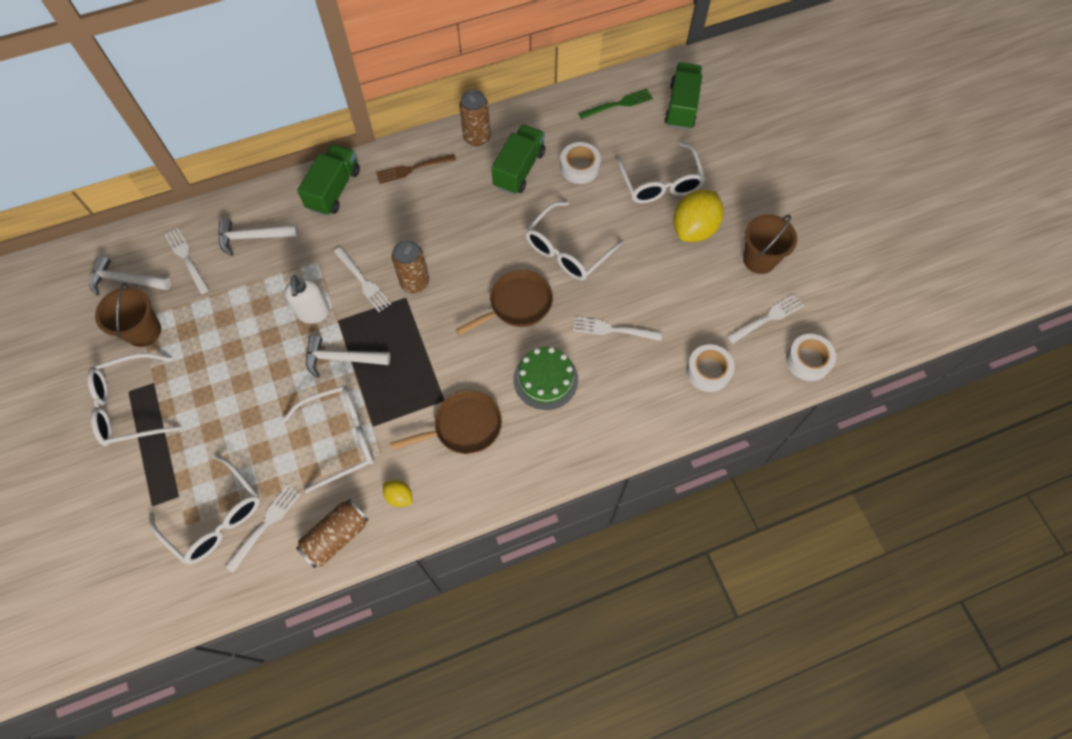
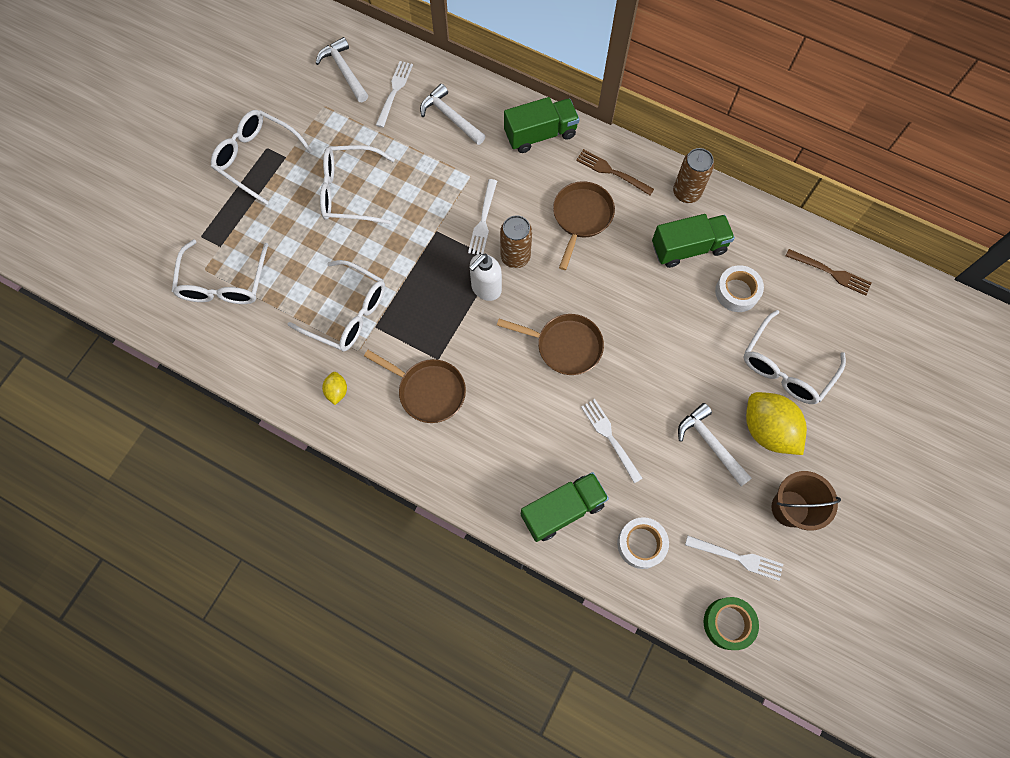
camera: 50 degrees right, 5 degrees up
(143, 331) = (317, 116): brown bucket -> none
(265, 525) = (244, 319): white fork -> none
(313, 313) = (427, 210): white soap dispenser -> white soap dispenser (486, 288)
(336, 537) = (273, 374): brown can -> none
(342, 358) = (409, 260): white hammer -> white hammer (710, 443)
(428, 216) = (581, 217): none -> brown pan
(545, 379) = (520, 419): green cake -> none
(567, 250) = (649, 345): white glasses -> white glasses (349, 192)
(618, 104) = (830, 272): green fork -> brown fork
(681, 106) = (882, 325): green truck -> green truck (562, 510)
(694, 228) = (767, 430): yellow lemon -> yellow lemon turned 60 degrees clockwise
(808, 360) = (728, 623): white tape -> green tape

